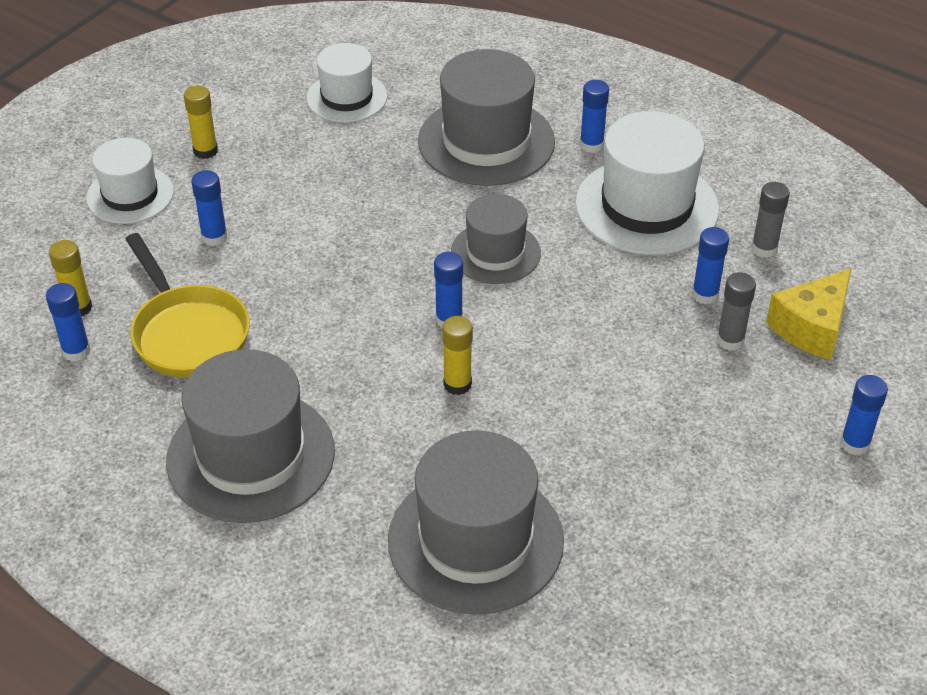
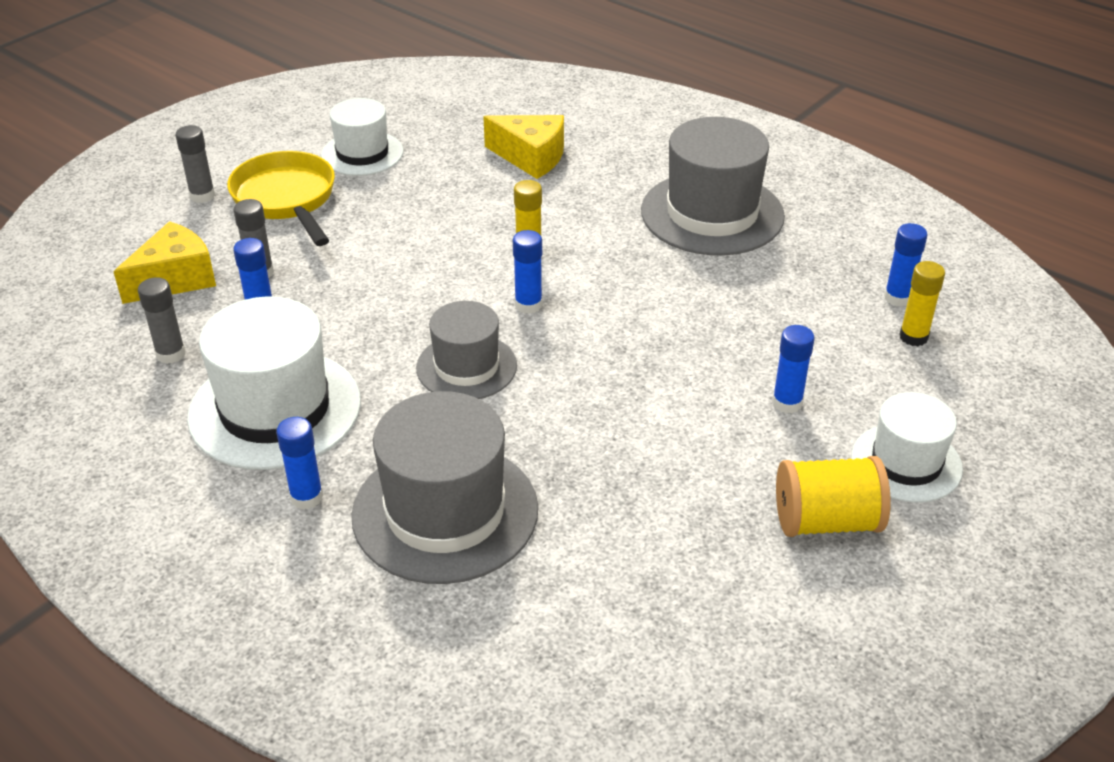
camera: 175 degrees left, 5 degrees down
(188, 333) = (791, 307): yellow pan -> yellow pan (287, 200)
(205, 151) = (826, 521): yellow glue stick -> yellow spool
(347, 97) = (636, 602): white hat -> white hat (362, 153)
(475, 540) = (531, 157): grey hat -> yellow cheese
(854, 444) = (202, 196): blue glue stick -> grey glue stick

